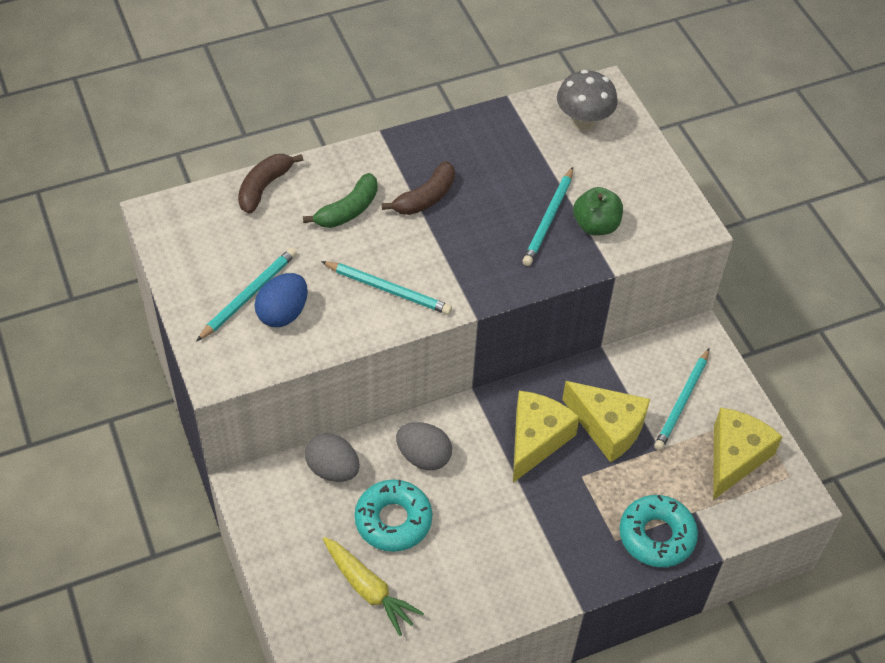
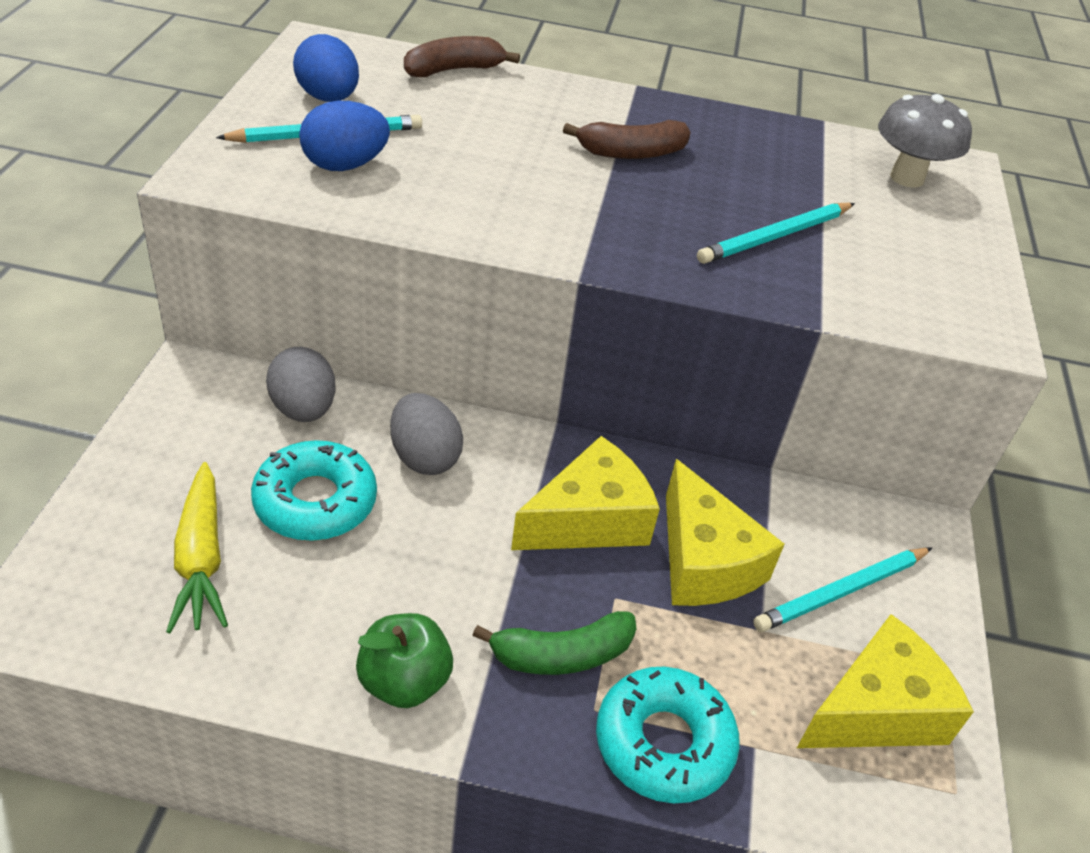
camera: 30 degrees right, 10 degrees down
(218, 263) = (328, 98): none -> blue egg
(348, 210) = (525, 123): green banana -> green banana (561, 655)
(388, 289) = (494, 203): turquoise pencil -> none
(596, 225) = (838, 270): green apple -> green apple (404, 681)

